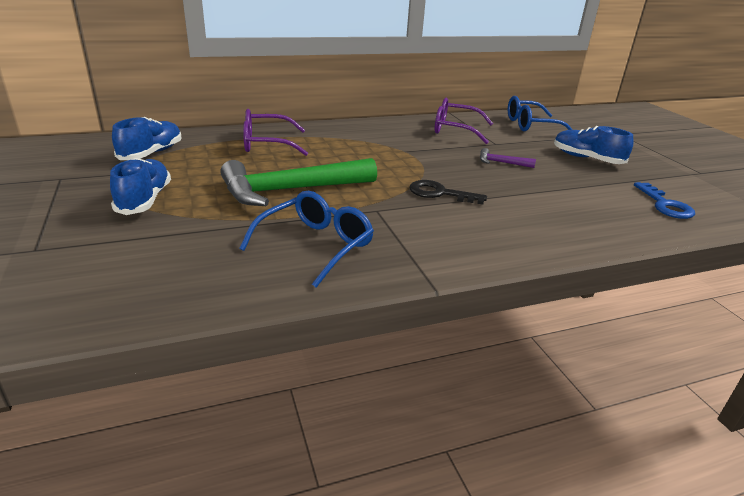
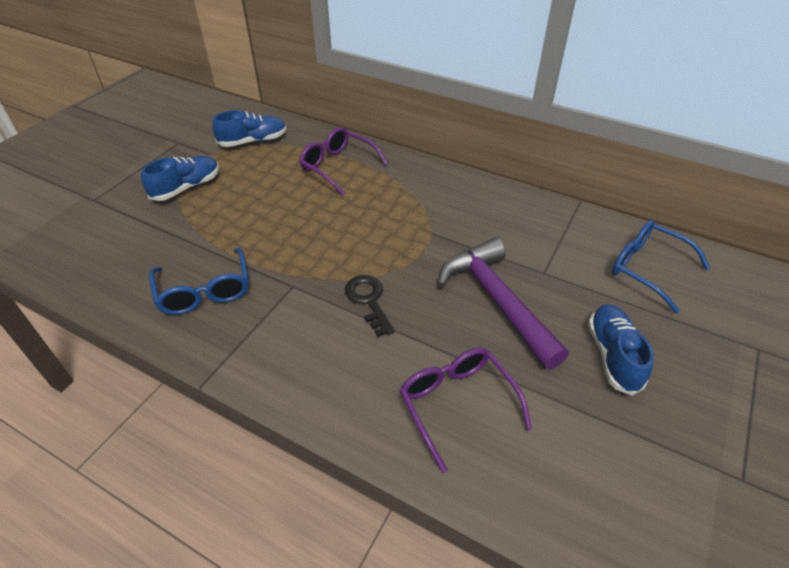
camera: 50 degrees right, 15 degrees up
(291, 190) = (274, 228): green hammer -> none
(316, 245) = (205, 291): blue glasses -> blue glasses turned 75 degrees clockwise
(455, 129) = (536, 230): purple glasses -> purple glasses (457, 404)
(501, 163) = (497, 301): purple hammer -> purple hammer, size x2.35
(665, 205) = (568, 475): blue key -> none

